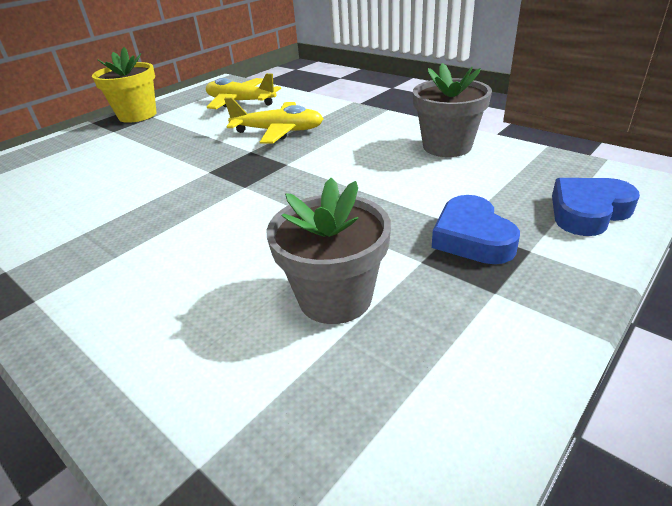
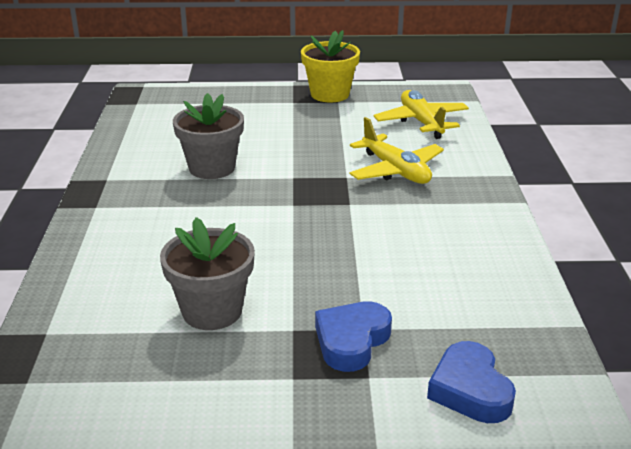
camera: 45 degrees right, 5 degrees down
(447, 146) = (492, 268): grey flower pot -> grey flower pot (212, 168)
(588, 212) = (470, 390): blue heart -> blue heart turned 120 degrees counterclockwise

